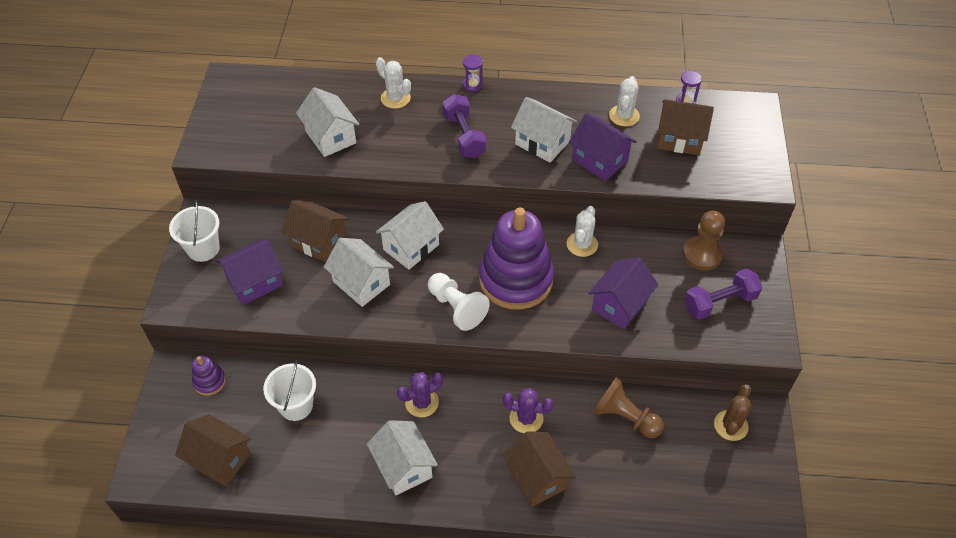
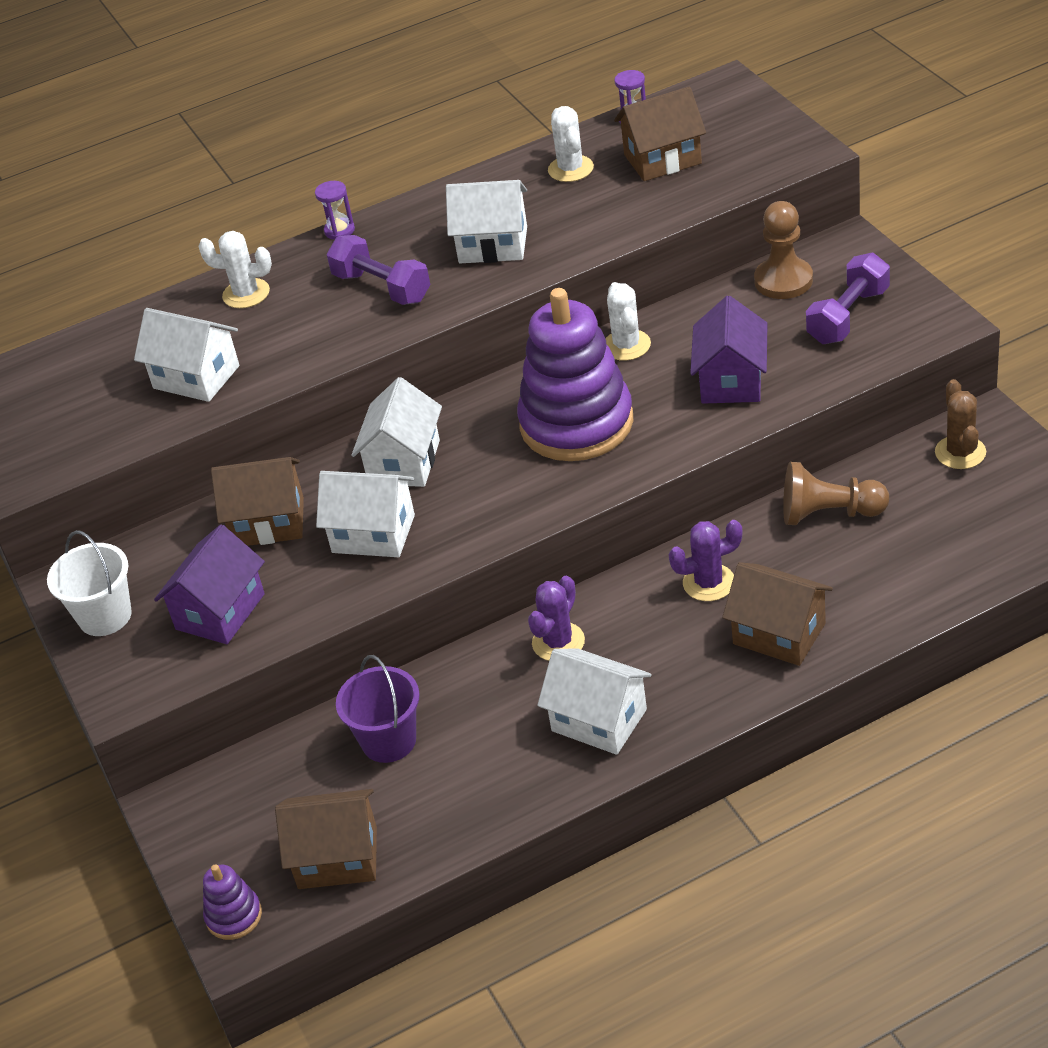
camera: 25 degrees left, 10 degrees down
(209, 381) = (237, 785): purple stacking toy -> purple stacking toy (234, 916)
(296, 405) = (389, 741): white bucket -> purple bucket
(456, 308) = (528, 492): white pawn -> none
(599, 160) = (584, 227): purple house -> none

